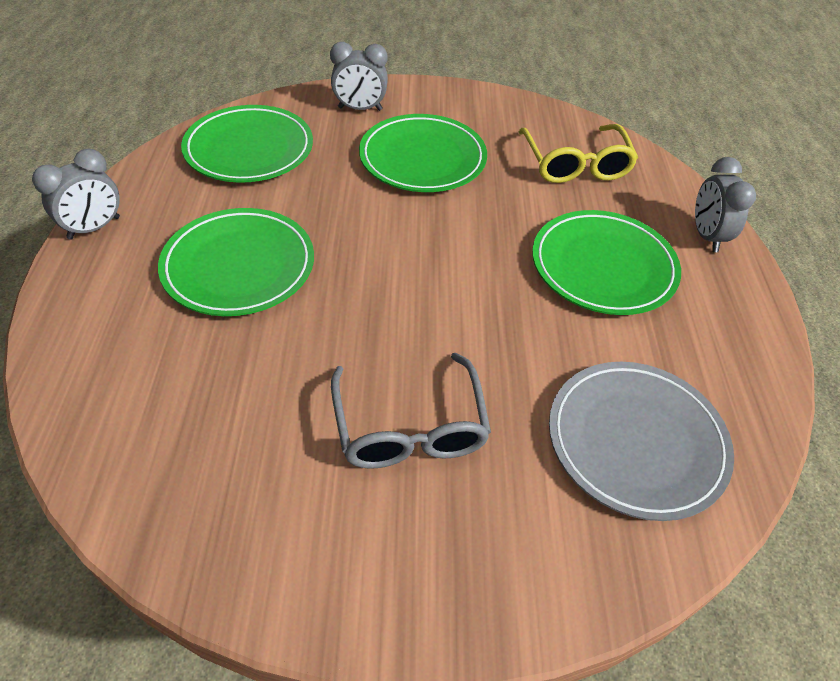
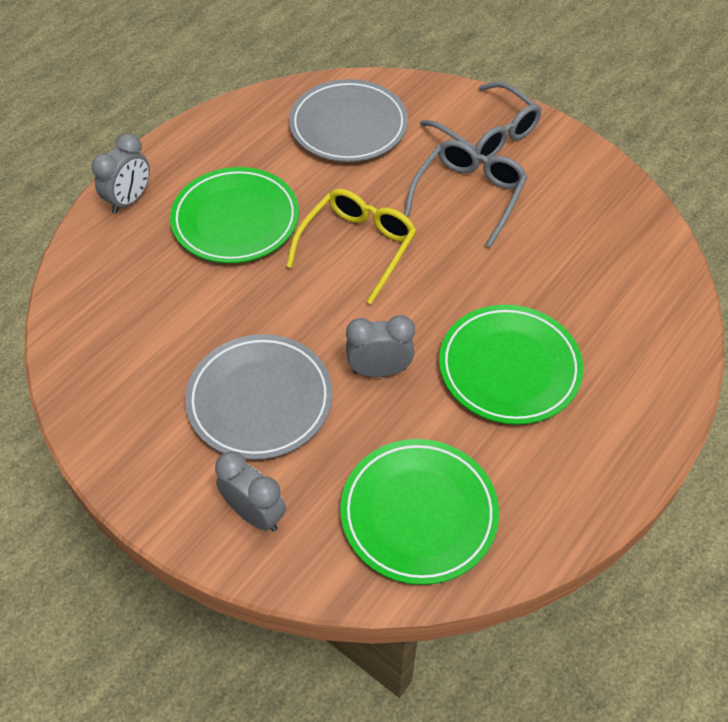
camera: 140 degrees left, 5 degrees up
(94, 228) = (619, 482): grey clock -> grey clock (379, 370)
(422, 159) = (260, 400): green plate -> grey plate
(461, 547) = (488, 134): none -> grey glasses
(575, 164) = (133, 314): yellow glasses -> yellow glasses (358, 246)

